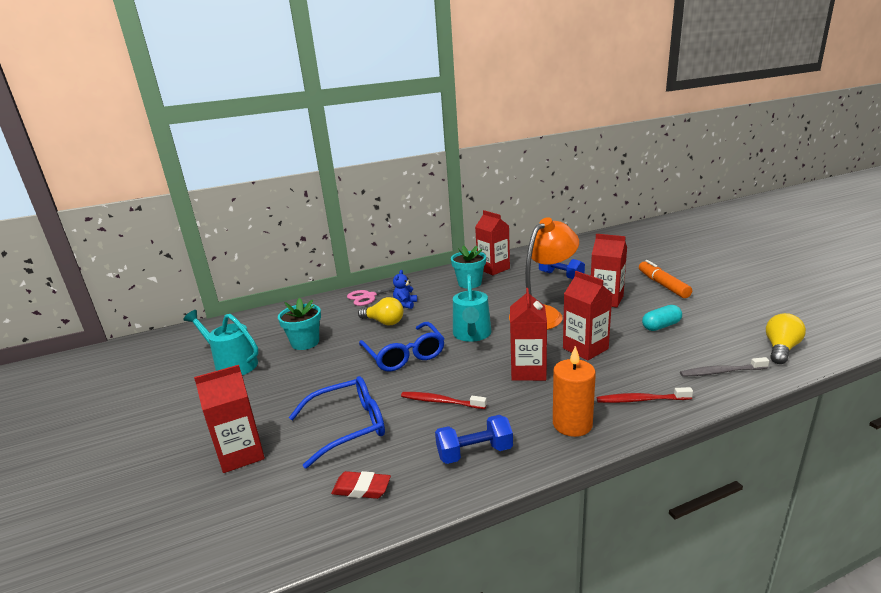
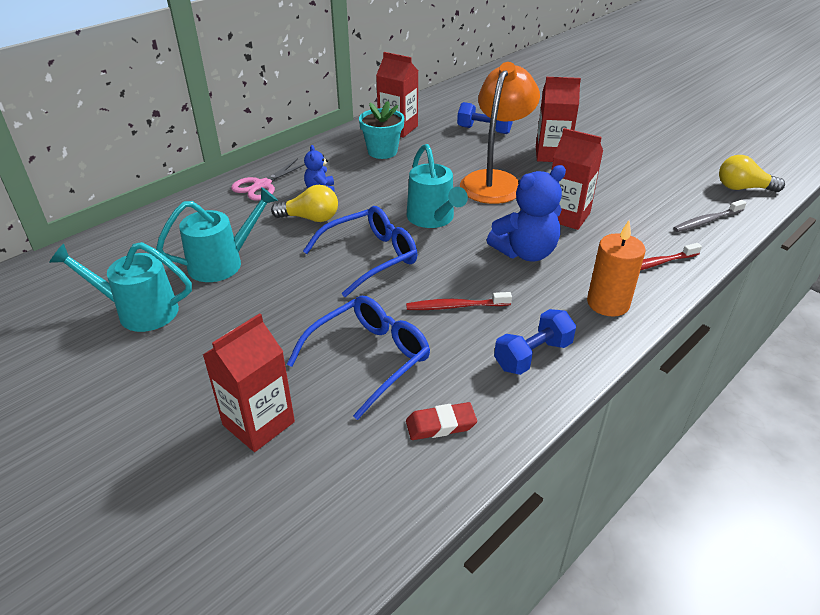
camera: 25 degrees left, 15 degrees up
(305, 342) = (223, 263): turquoise flower pot -> turquoise watering can
(404, 355) = (370, 257): blue glasses -> blue glasses turned 75 degrees counterclockwise
(528, 371) = (525, 252): red carton -> blue teddy bear
(661, 326) = (624, 179): turquoise capsule -> none
(663, 285) = (597, 129): orange marker -> none
(781, 349) = (742, 188): yellow light bulb -> yellow light bulb turned 90 degrees counterclockwise

